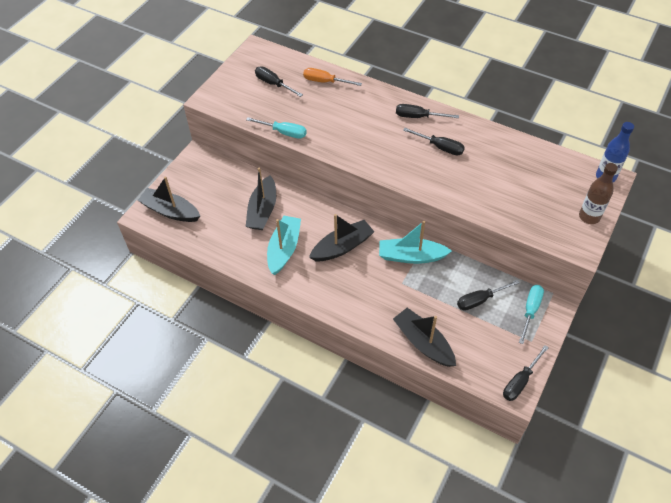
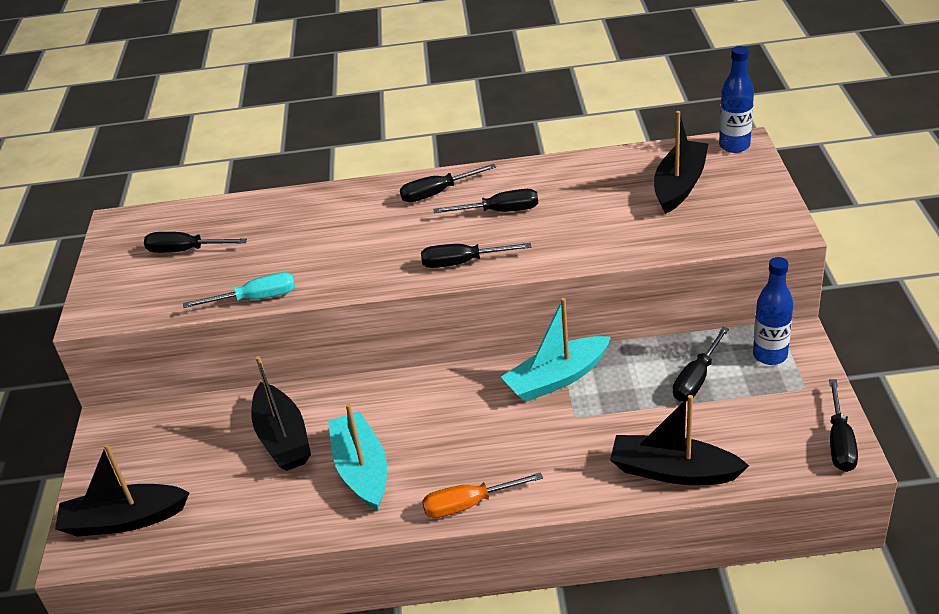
camera: 30 degrees left, 15 degrees down
(325, 82) = (264, 214): orange screwdriver -> orange screwdriver (469, 504)
(342, 247) = (448, 419): black boat -> black boat (679, 185)
(395, 169) = (462, 263): none -> black screwdriver
(530, 310) = (770, 355): turquoise screwdriver -> blue bottle
(589, 217) = (759, 193): brown bottle -> none

